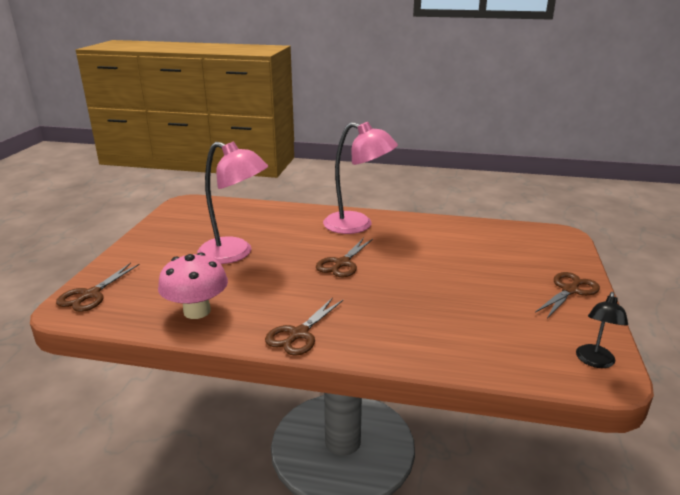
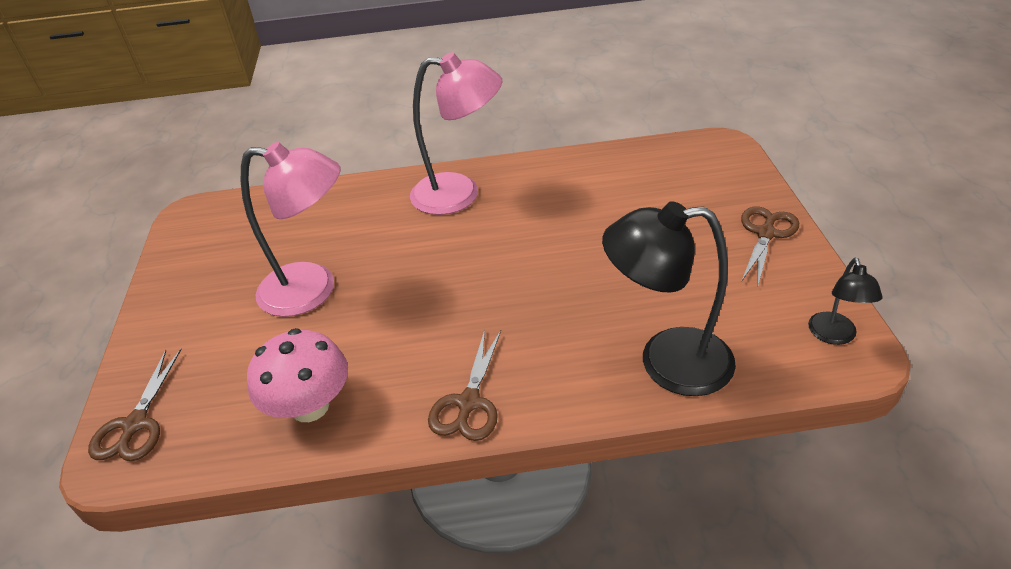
camera: 15 degrees left, 15 degrees up
(342, 263) = (469, 267): brown scissors -> none
(452, 345) = (666, 362): none -> black lamp

